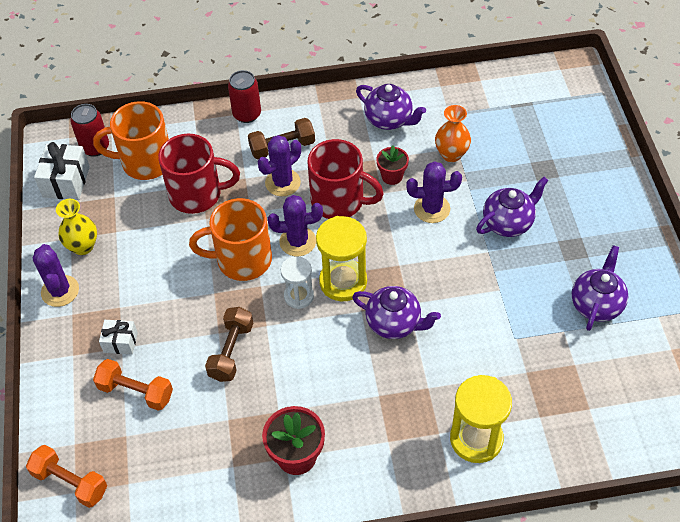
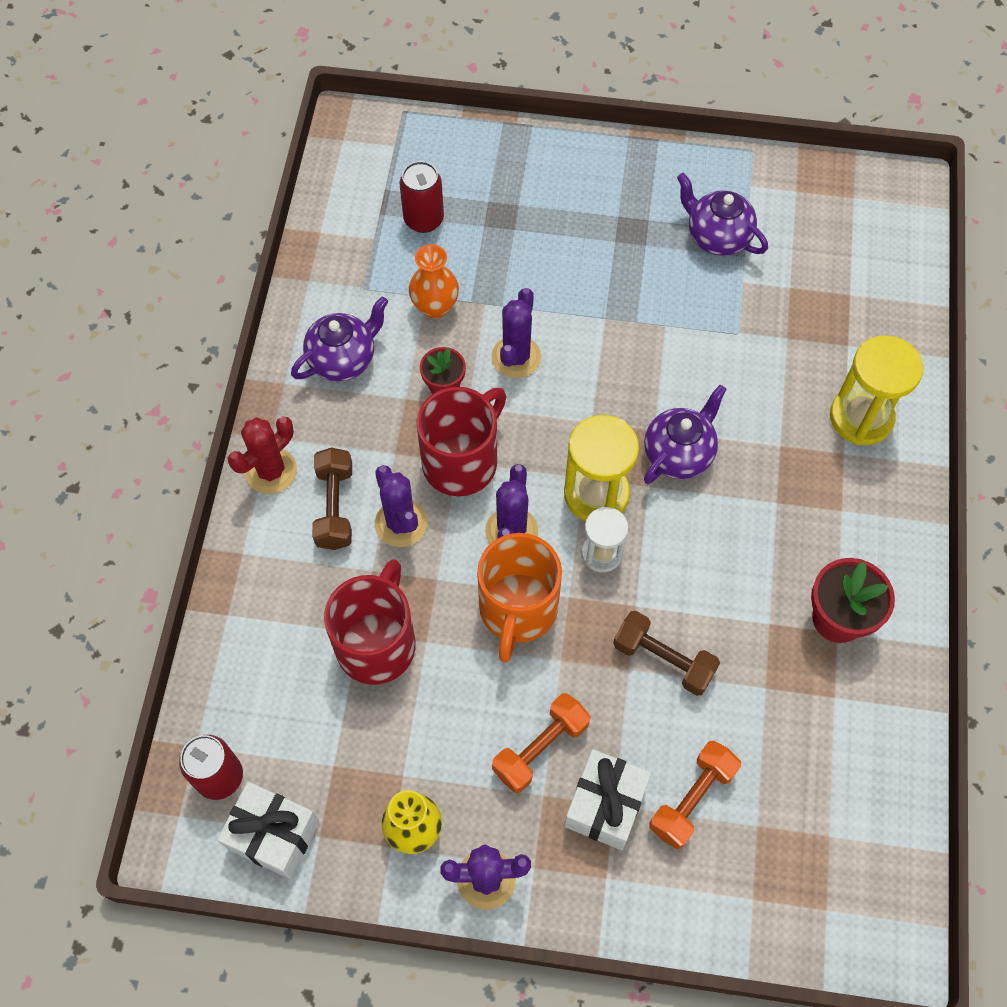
camera: 75 degrees left, 10 degrees up
(70, 482) = (810, 914): orange dumbbell -> orange dumbbell (540, 748)
(120, 342) = (605, 805): white gift -> white gift, size x1.63
(145, 162) = (283, 705): orange mug -> none
(247, 114) = (250, 538): red can -> red can (424, 219)
(295, 110) = (271, 471): none -> red cactus
(508, 223) = (569, 282): purple teapot -> none

